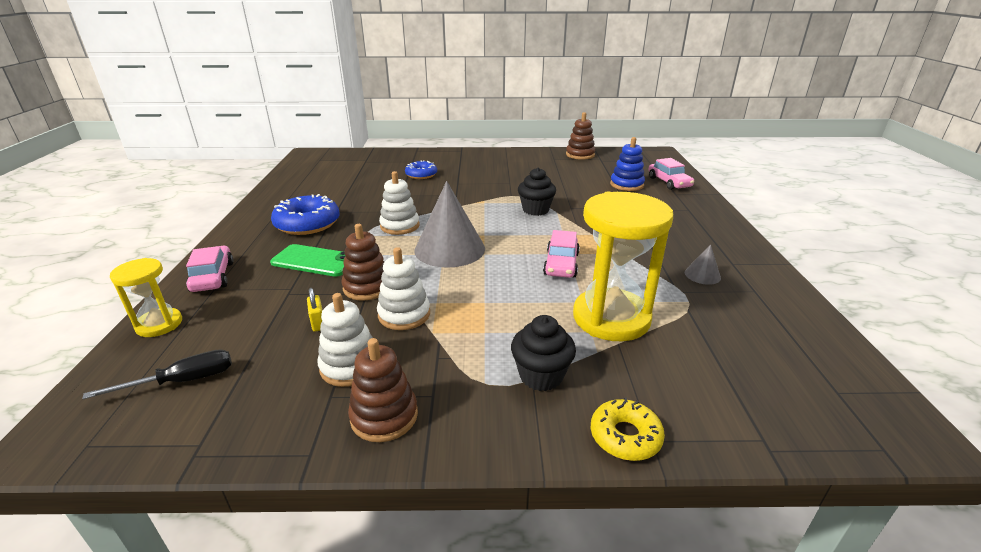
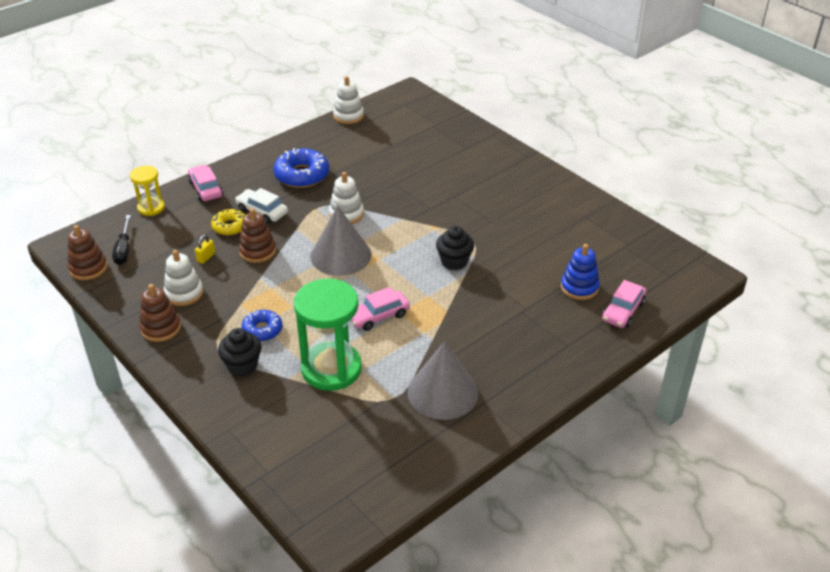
camera: 50 degrees right, 10 degrees up
(183, 381) = (124, 249): black screwdriver -> black screwdriver turned 60 degrees clockwise
(213, 277) = (206, 189): pink car -> pink car turned 60 degrees counterclockwise
(314, 261) = (262, 211): green phone -> white car
(404, 314) = (246, 283): white stacking toy -> white stacking toy (348, 116)
(421, 175) = (445, 169): blue donut -> blue donut (262, 330)
(580, 155) = (620, 227): brown stacking toy -> brown stacking toy (88, 268)
(611, 318) = (331, 369): yellow hourglass -> green hourglass
(625, 436) = (222, 418): yellow donut -> yellow donut (230, 226)
(702, 275) = (442, 392): grey cone -> grey cone, size x2.24

